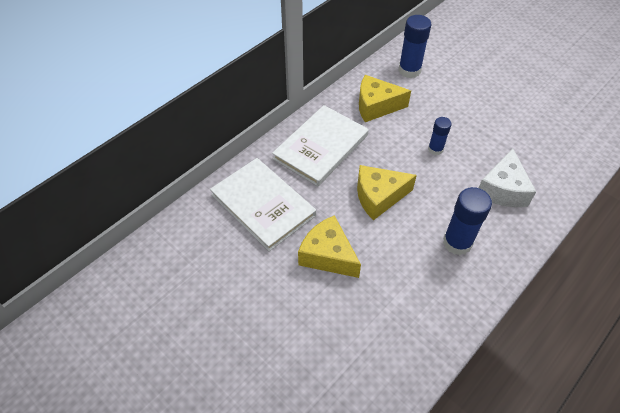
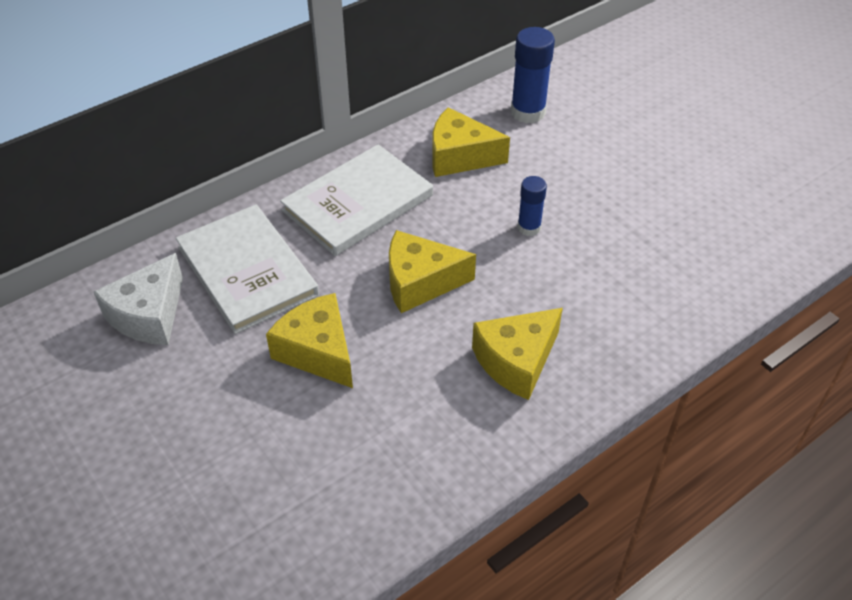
camera: 10 degrees right, 5 degrees down
(457, 242) = (516, 361): blue glue stick -> yellow cheese
(502, 189) = (613, 297): white cheese -> white cheese (149, 315)

